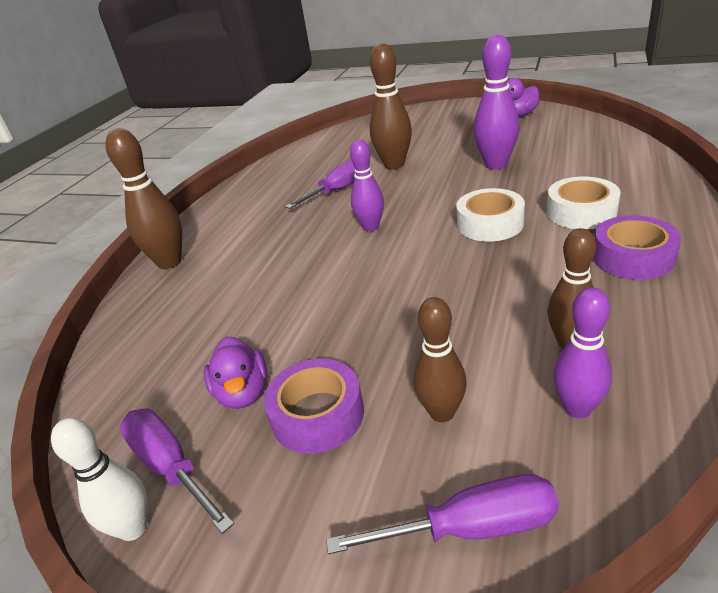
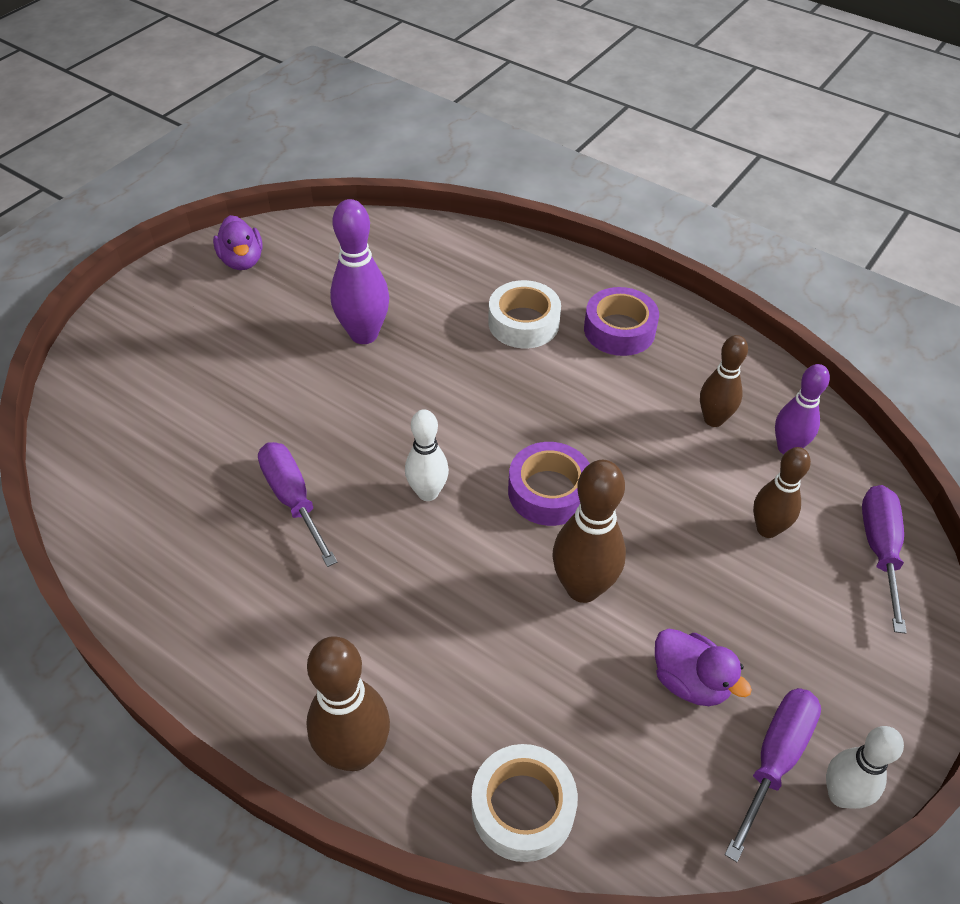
camera: 80 degrees left, 15 degrees up
(170, 467) = (775, 759): purple screwdriver -> purple screwdriver turned 150 degrees clockwise
(243, 393) = (690, 681): purple duck -> purple duck turned 45 degrees clockwise
(317, 415) = (742, 620): purple tape -> purple tape (549, 491)
(371, 227) = (428, 493): purple bowling pin -> white bowling pin
(394, 165) = (270, 421): brown bowling pin -> brown bowling pin (583, 588)
(490, 224) = (497, 392): white tape -> white tape (523, 808)

